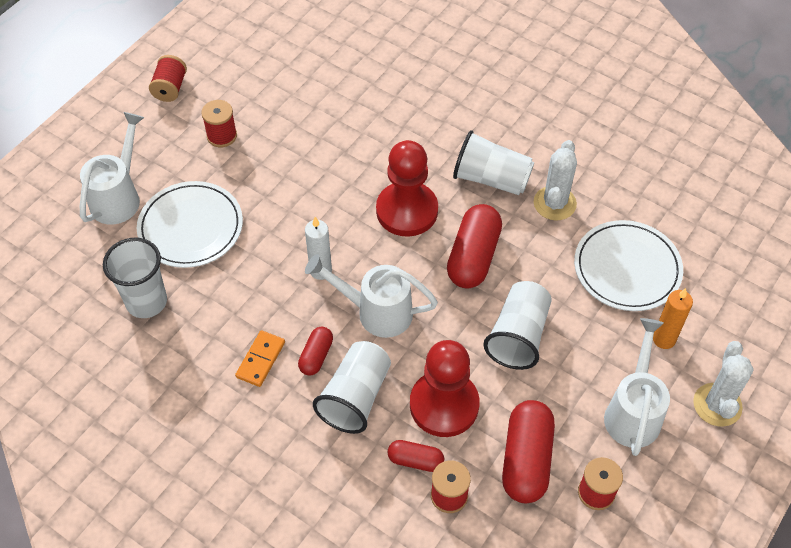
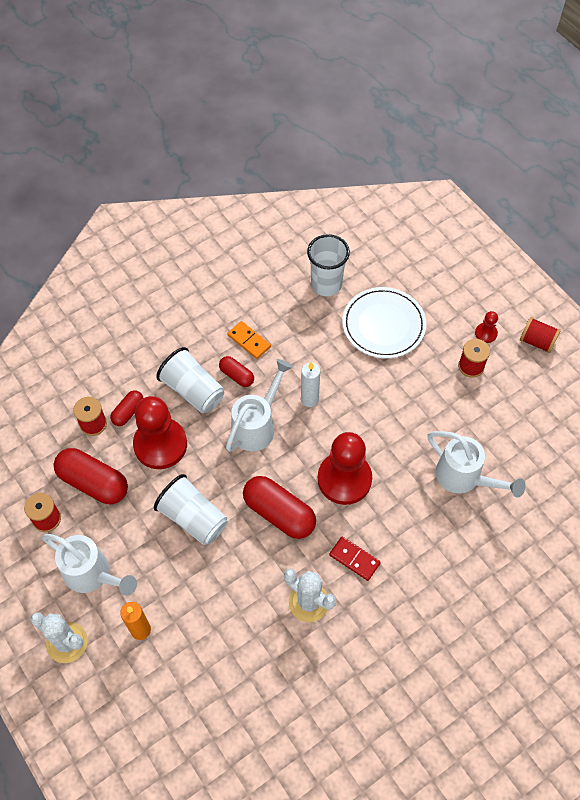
camera: 110 degrees right, 5 degrees up
(118, 197) = (429, 285): white watering can -> white watering can (464, 477)
(173, 132) = (486, 333): none -> red pawn
(491, 179) = (354, 559): white cup -> red domino
(627, 268) = (218, 633): white plate -> none

